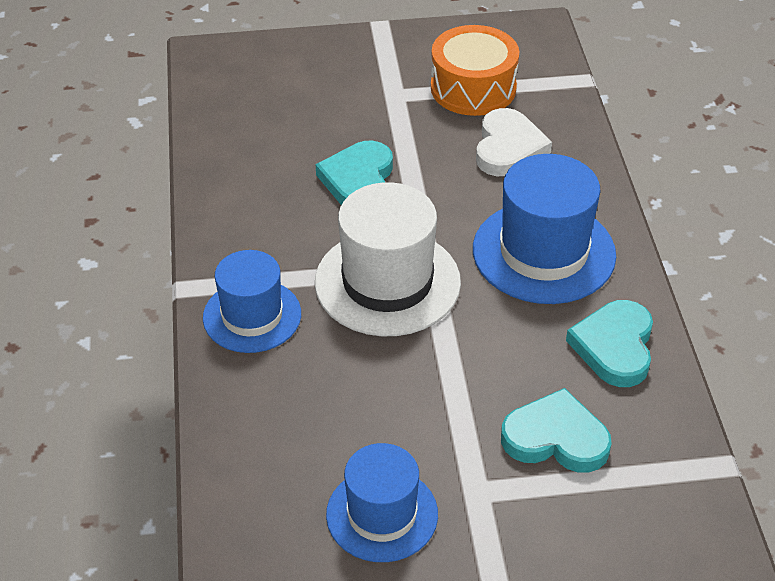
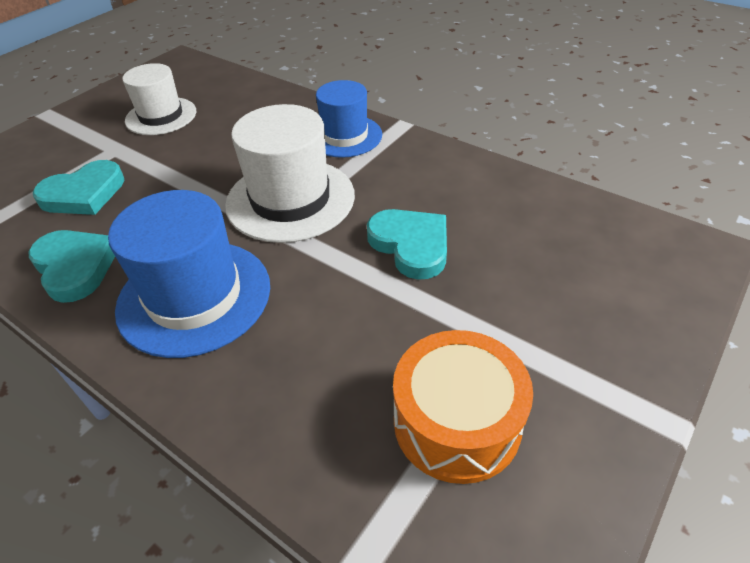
camera: 135 degrees right, 0 degrees up
(382, 514) = (161, 116): blue hat -> white hat
(508, 148) = (331, 374): white heart -> none

